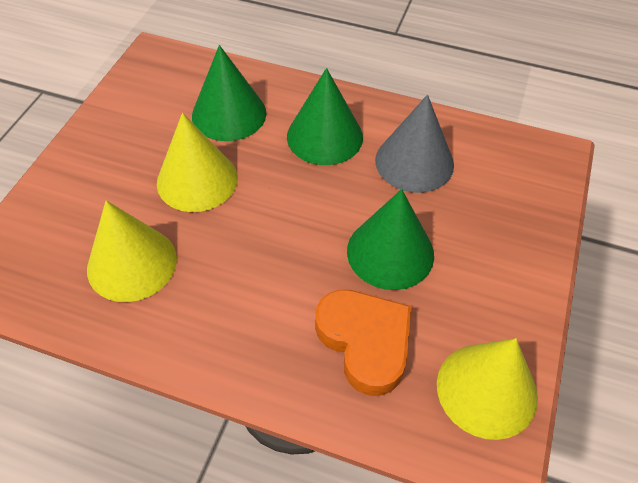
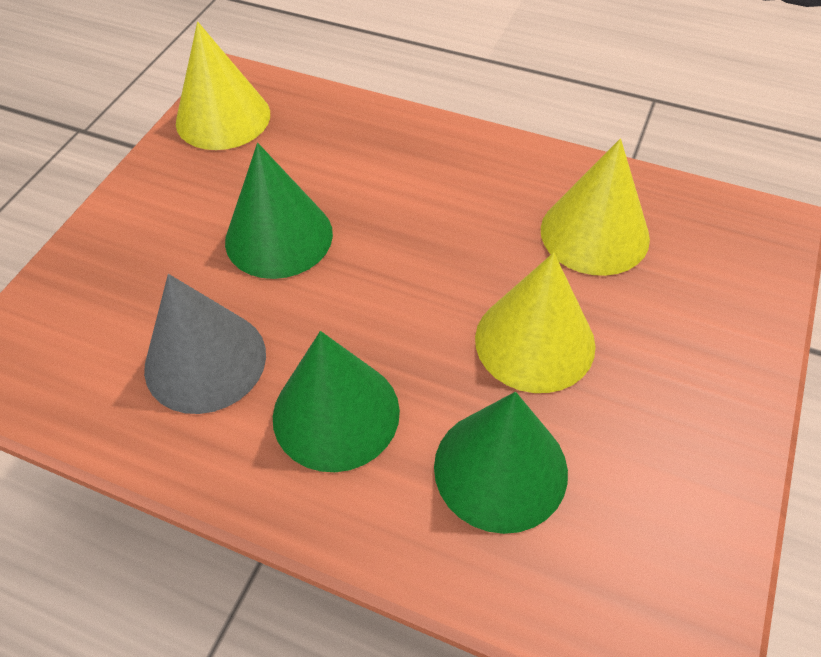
camera: 175 degrees left, 0 degrees up
(365, 342) = (329, 154): orange heart -> none

